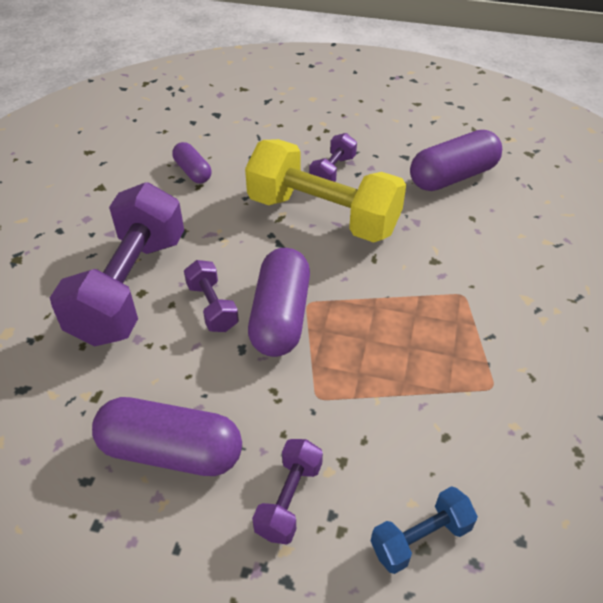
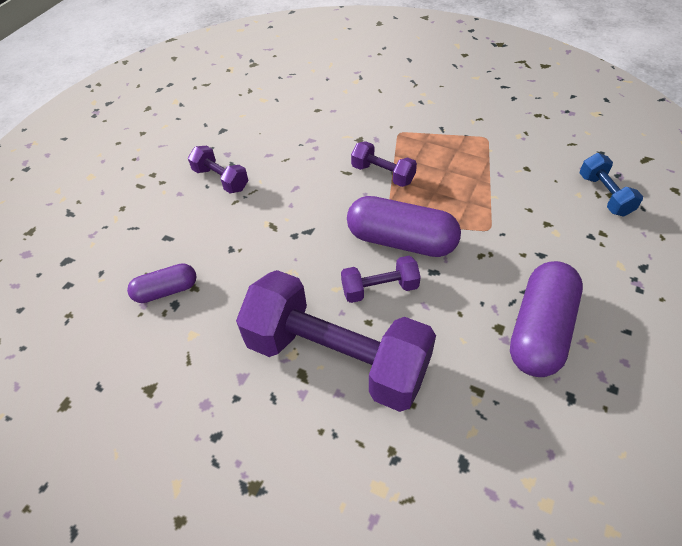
camera: 75 degrees left, 5 degrees up
(289, 499) = (580, 257): purple dumbbell -> purple dumbbell (383, 174)
(323, 215) = (281, 195): yellow dumbbell -> none
(452, 177) = (263, 109): purple capsule -> none

